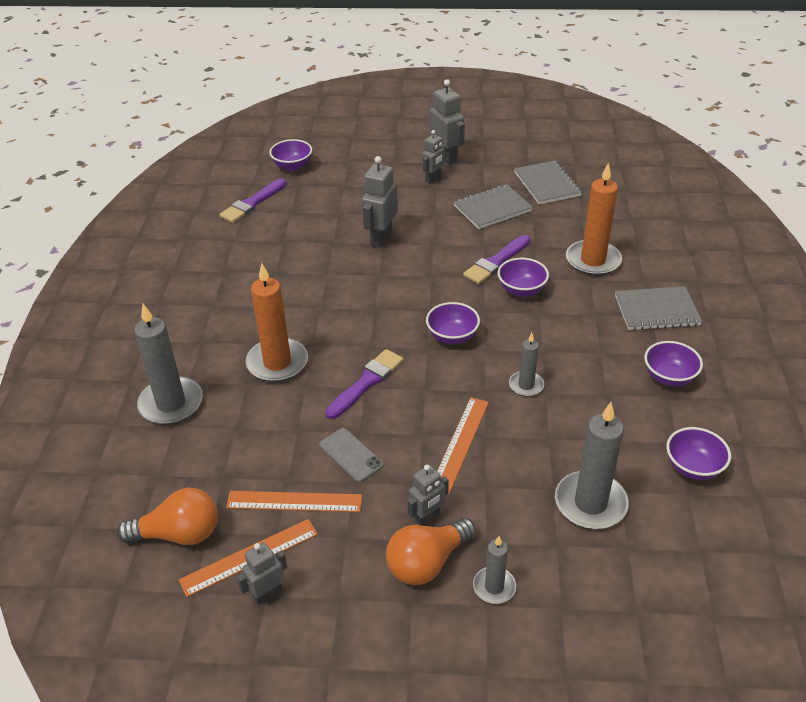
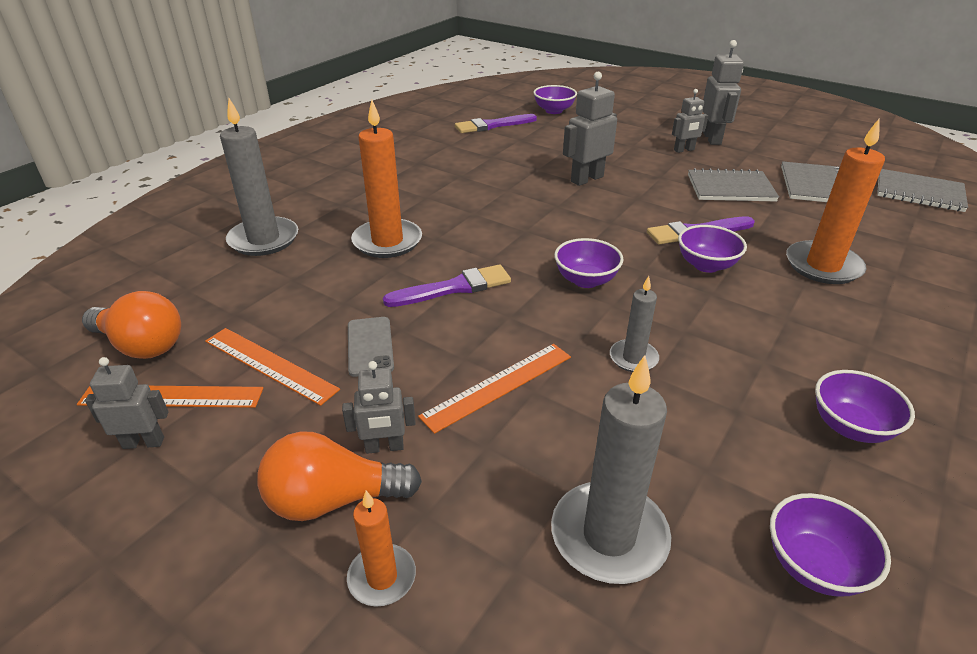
camera: 30 degrees right, 5 degrees down
(494, 587) = (382, 577): grey candle -> orange candle
(656, 310) = (882, 344): grey notebook -> grey notebook (919, 193)

